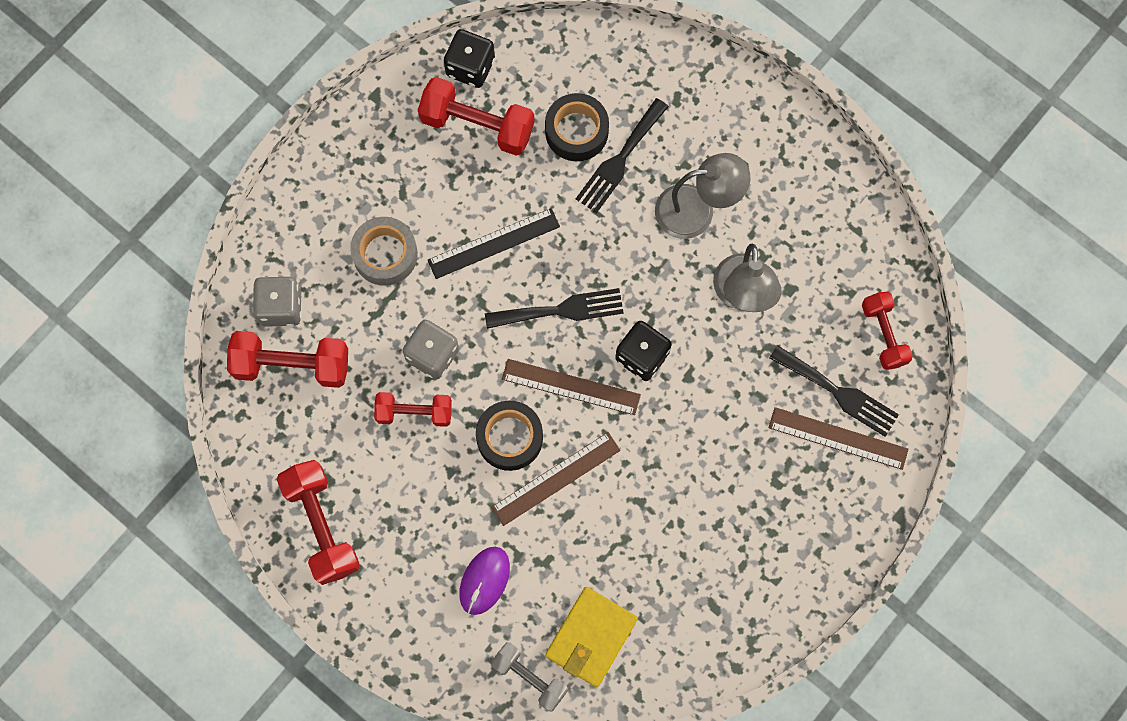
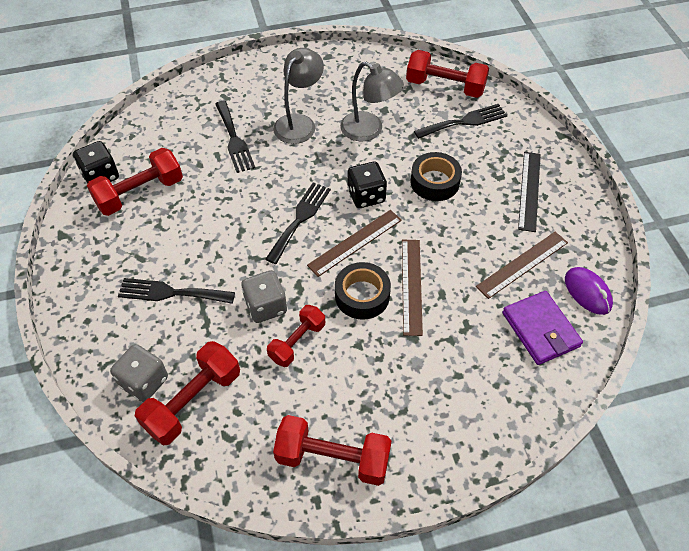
camera: 55 degrees left, 20 degrees down
(385, 254) = (171, 293): grey tape -> black fork
(484, 580) = (455, 371): purple mouse -> purple mouse (587, 292)
(494, 243) = (223, 228): black ruler -> black ruler (529, 190)
(529, 678) = (548, 385): grey dumbbell -> none
(576, 131) = (196, 149): black tape -> black tape (434, 182)
(591, 637) = (540, 329): yellow wallet -> purple wallet
(838, 438) = (492, 136): brown ruler -> brown ruler (522, 264)
(884, 334) = (445, 86): red dumbbell -> red dumbbell, size x1.53

